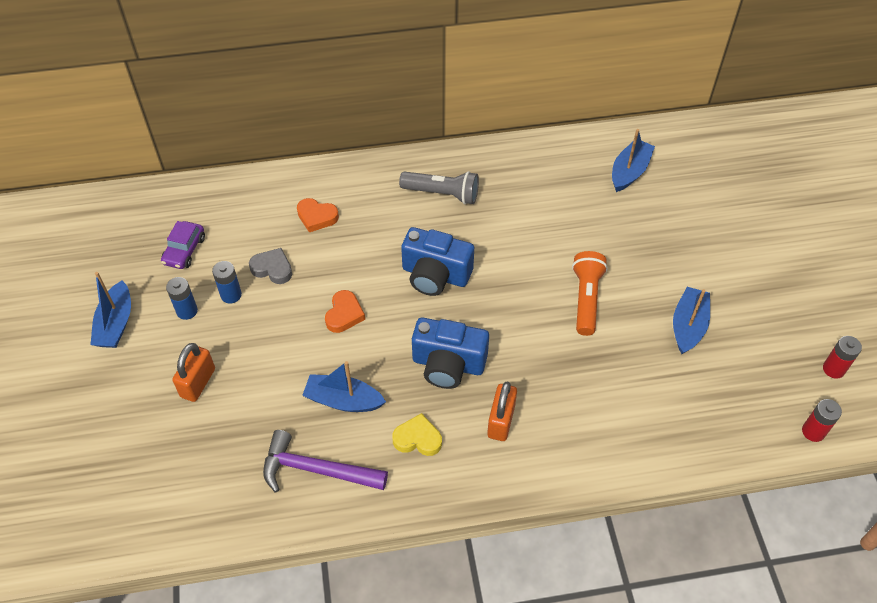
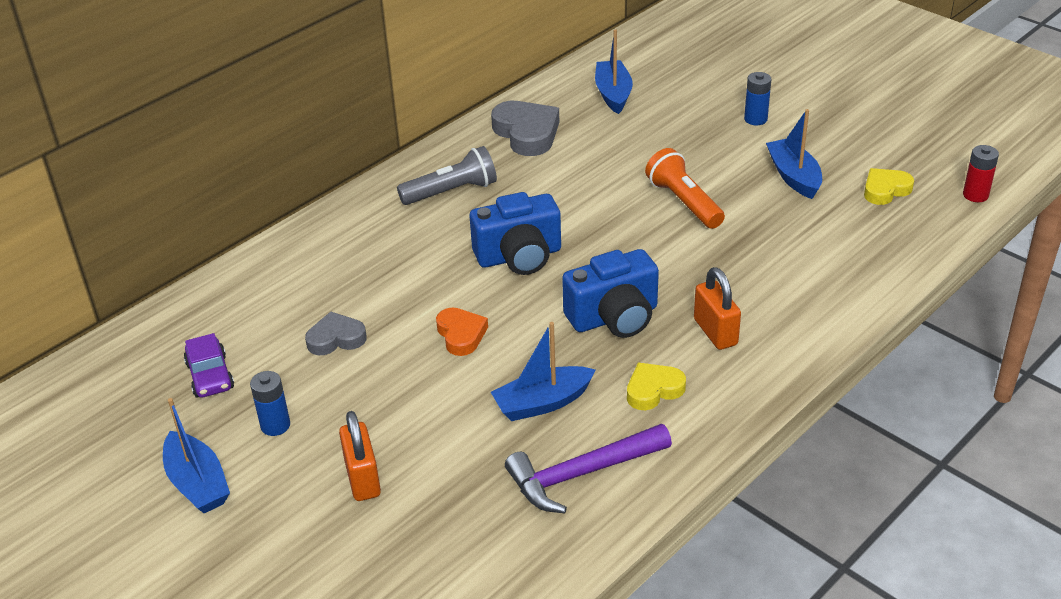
camera: 35 degrees left, 15 degrees down
(231, 295) = (313, 385): blue battery -> blue battery (755, 119)
(317, 217) = (336, 273): orange heart -> none
(536, 172) = (527, 133): none -> grey heart
(746, 381) = (885, 190): none -> yellow heart
(833, 369) = (940, 146): red battery -> none

